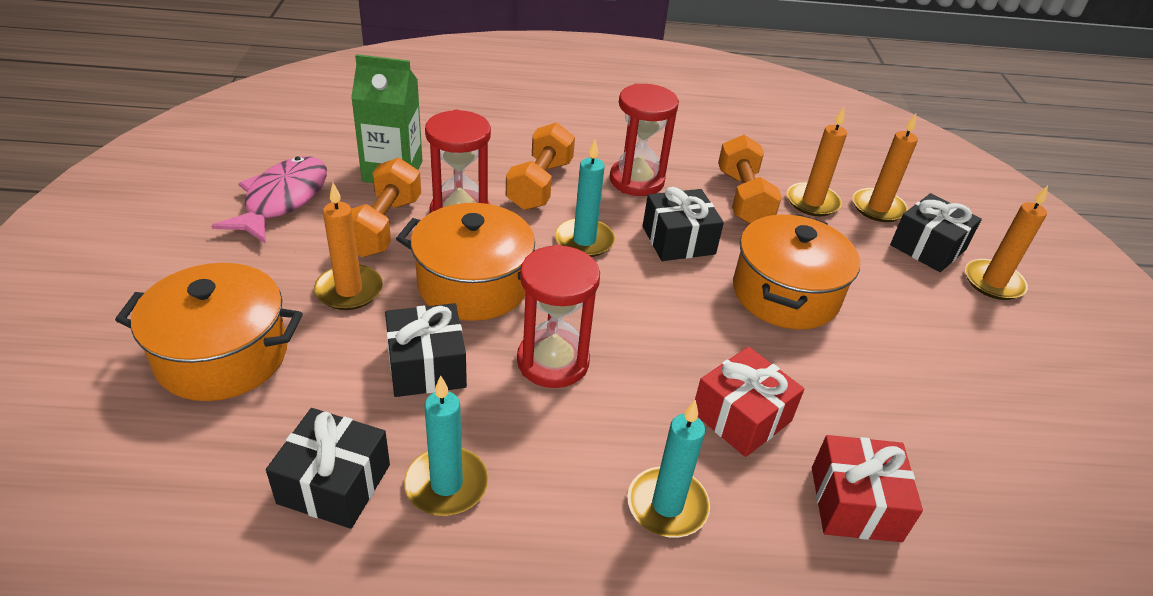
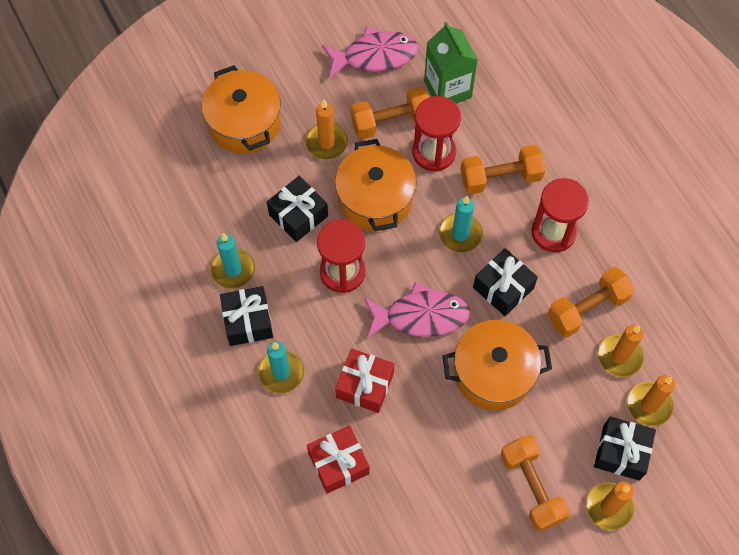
camera: 65 degrees right, 25 degrees up
(334, 484) = (205, 224): black gift -> black gift (248, 321)
(670, 318) = (421, 316): none -> pink fish
(952, 328) = (532, 487): none -> orange dumbbell

